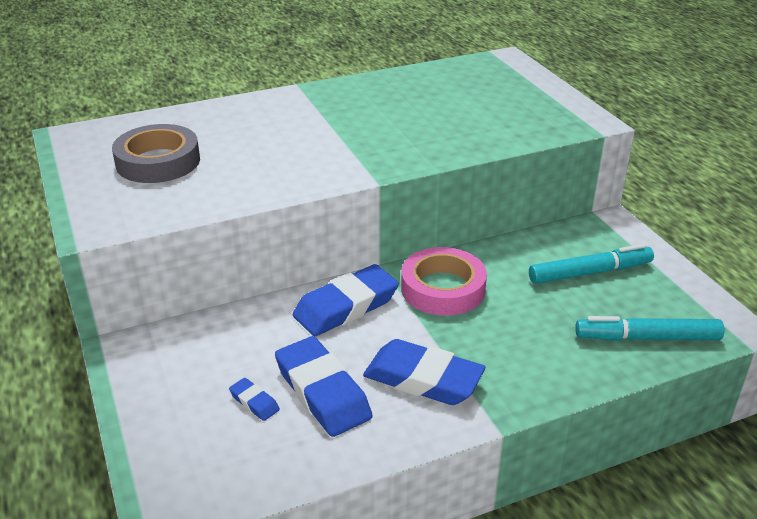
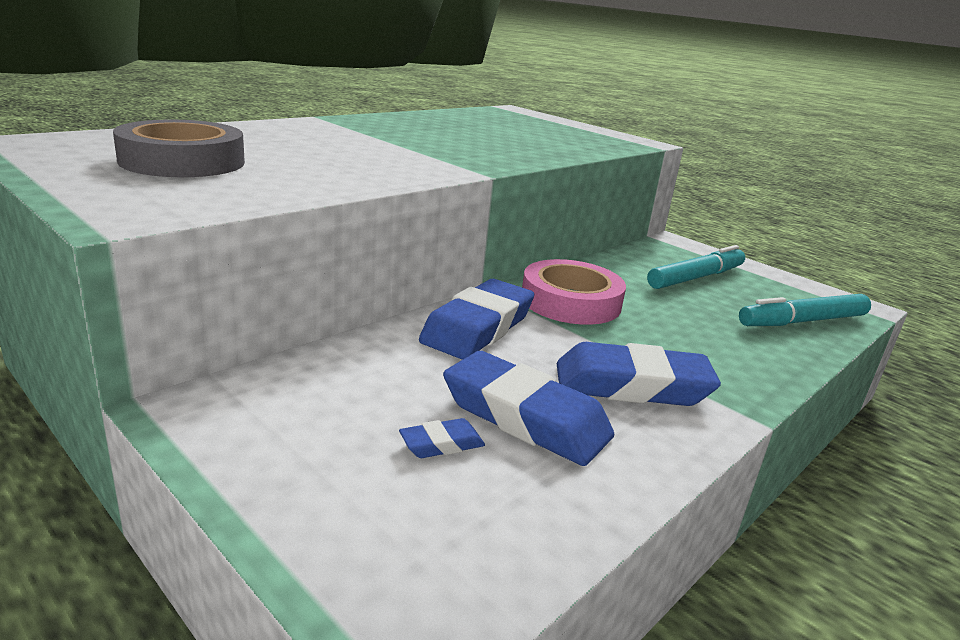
camera: 25 degrees left, 10 degrees down
(254, 402) = (441, 444): blue eraser -> blue eraser turned 45 degrees counterclockwise

